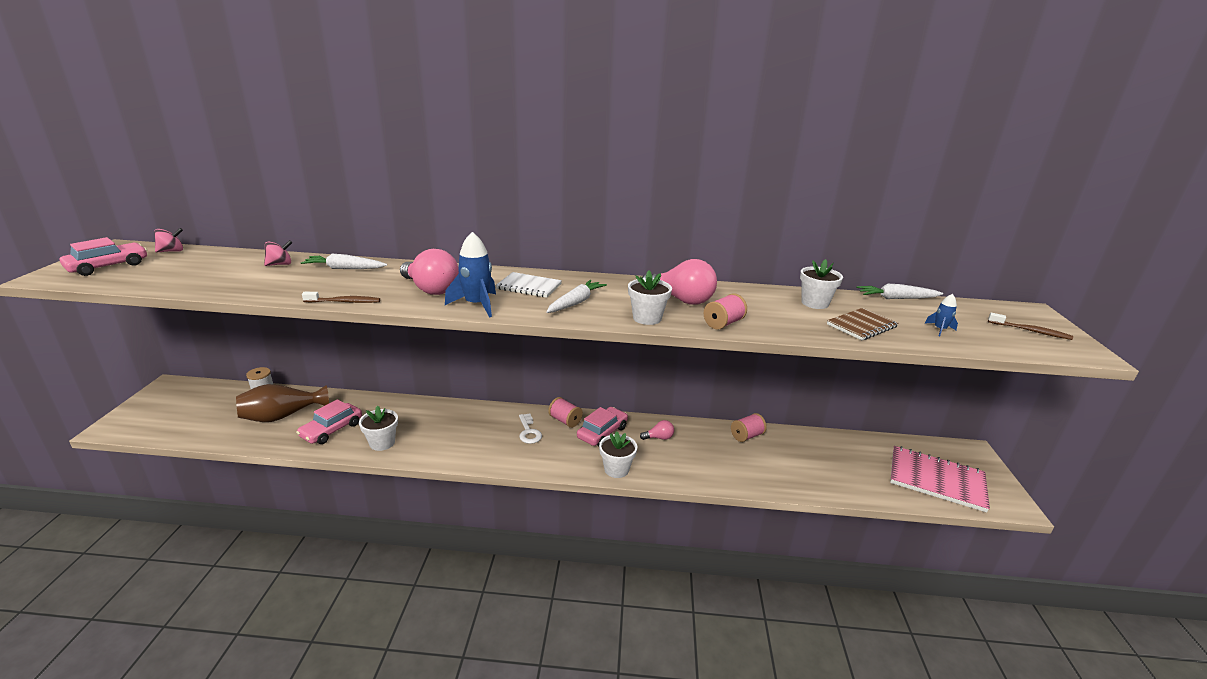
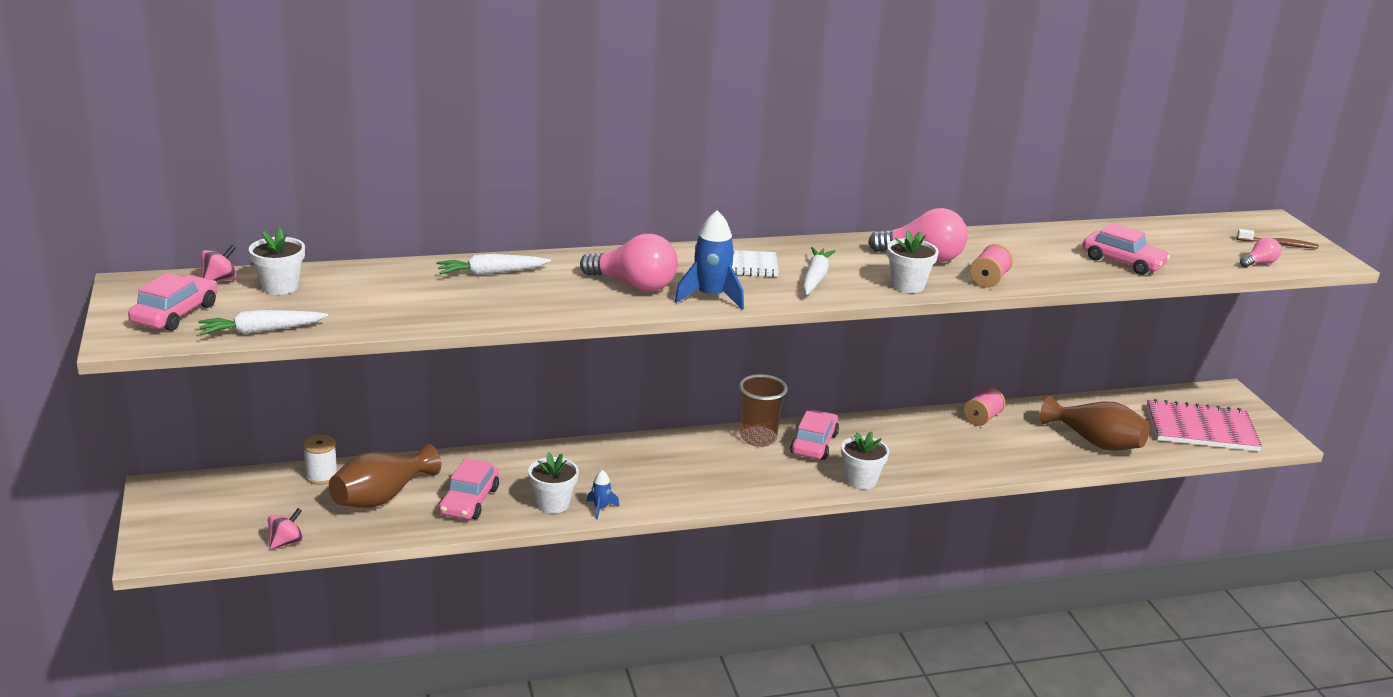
camera: 20 degrees left, 0 degrees up
(280, 264) = (399, 279): pink spinning top -> pink spinning top (286, 542)
(344, 302) = (556, 316): brown toothbrush -> none
(529, 432) = (725, 458): white key -> none
(565, 421) = (758, 438): pink spool -> brown cup
(659, 438) = (884, 438): pink light bulb -> pink light bulb (1259, 263)
(814, 303) = (1062, 242): white flower pot -> white flower pot (280, 286)
(833, 474) = (1095, 442): none -> brown vase
(861, 326) = (1123, 262): brown notebook -> pink car
(896, 298) = (1138, 224): white carrot -> white carrot (261, 331)
(939, 330) = (1197, 255): blue rocket -> blue rocket (601, 508)

